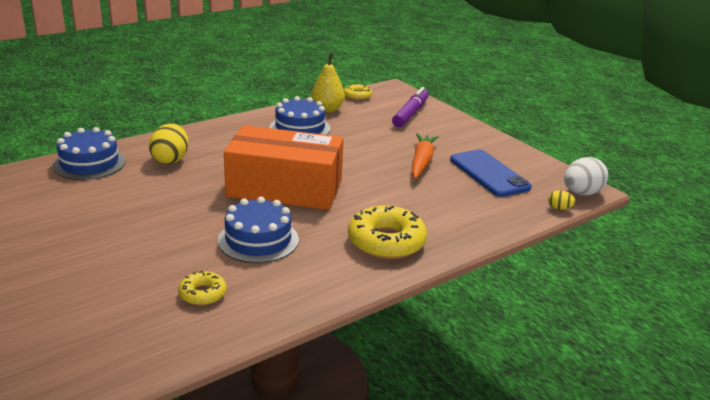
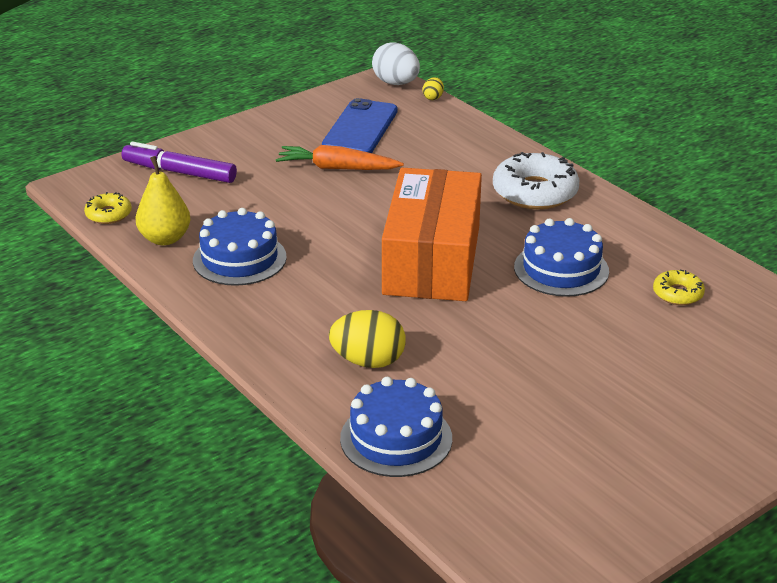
camera: 90 degrees left, 5 degrees up
(386, 241) = (535, 192): yellow donut -> white donut
(489, 173) = (360, 128): blue phone -> blue phone turned 45 degrees counterclockwise

